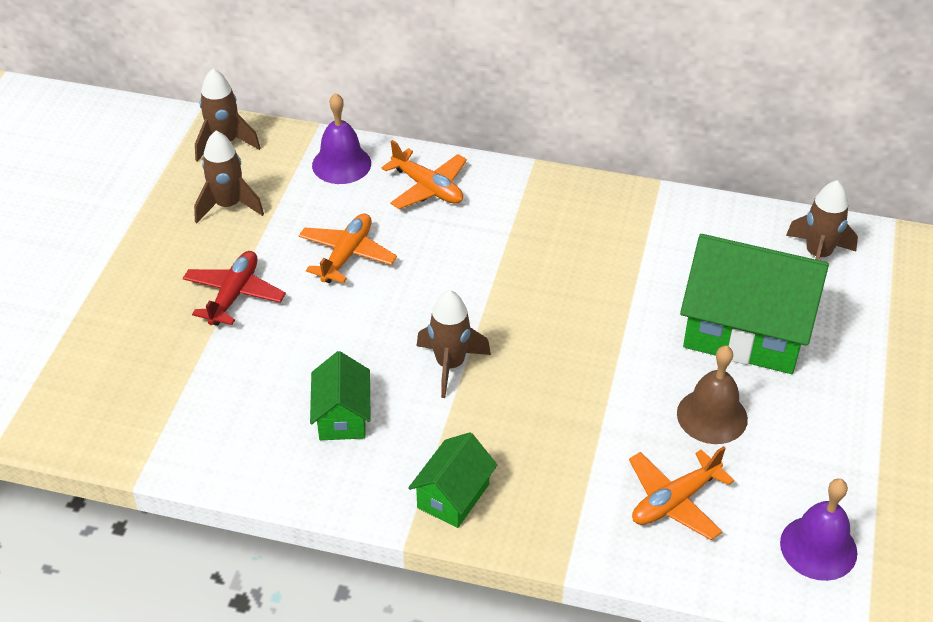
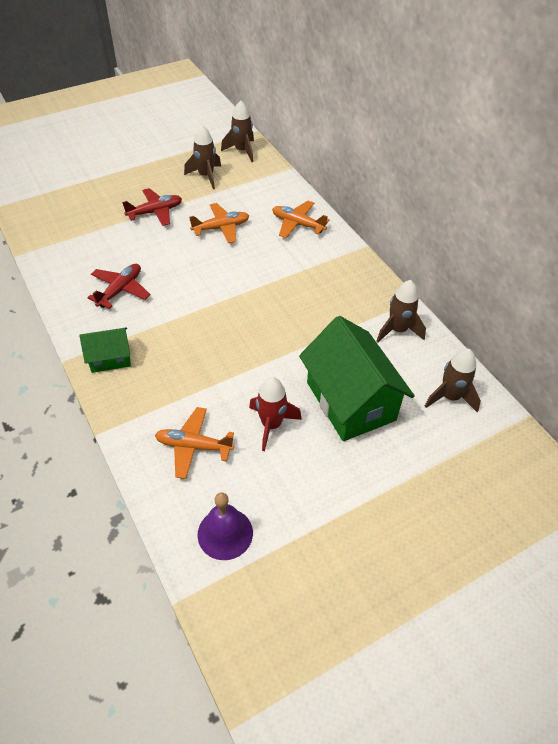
camera: 45 degrees right, 5 degrees up
(341, 164) = (276, 190): purple bell -> none
(342, 416) = (120, 290): green house -> red plane
(427, 188) = (298, 224): orange plane -> orange plane turned 120 degrees clockwise
(450, 365) = (192, 304): brown rocket -> brown rocket (398, 330)
(712, 416) = (271, 425): brown bell -> red rocket

